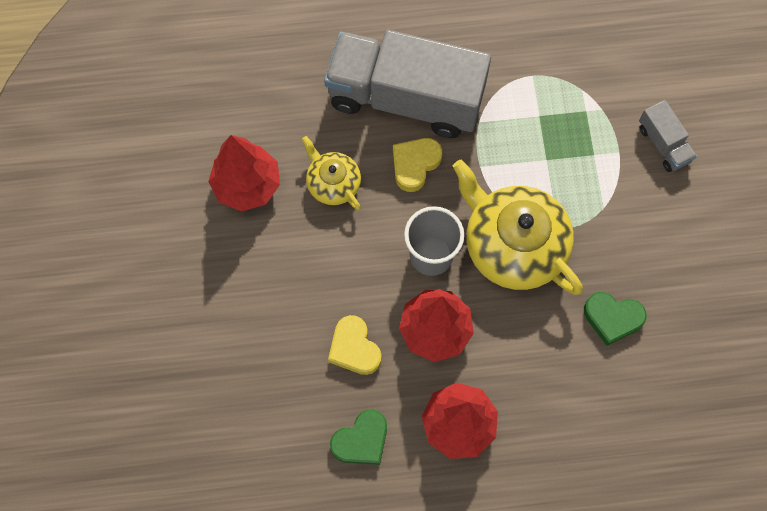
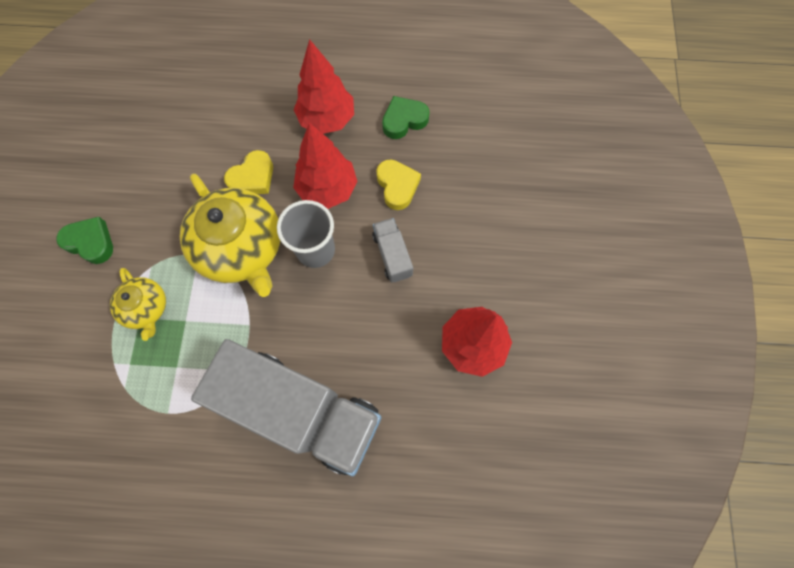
camera: 170 degrees left, 0 degrees up
(333, 183) = (390, 332): yellow teapot -> yellow teapot (146, 308)
(415, 164) = (309, 337): yellow heart -> yellow heart (253, 177)
(612, 318) = (180, 175): green heart -> green heart (90, 242)
(663, 144) = (71, 317): grey truck -> grey truck (392, 255)

